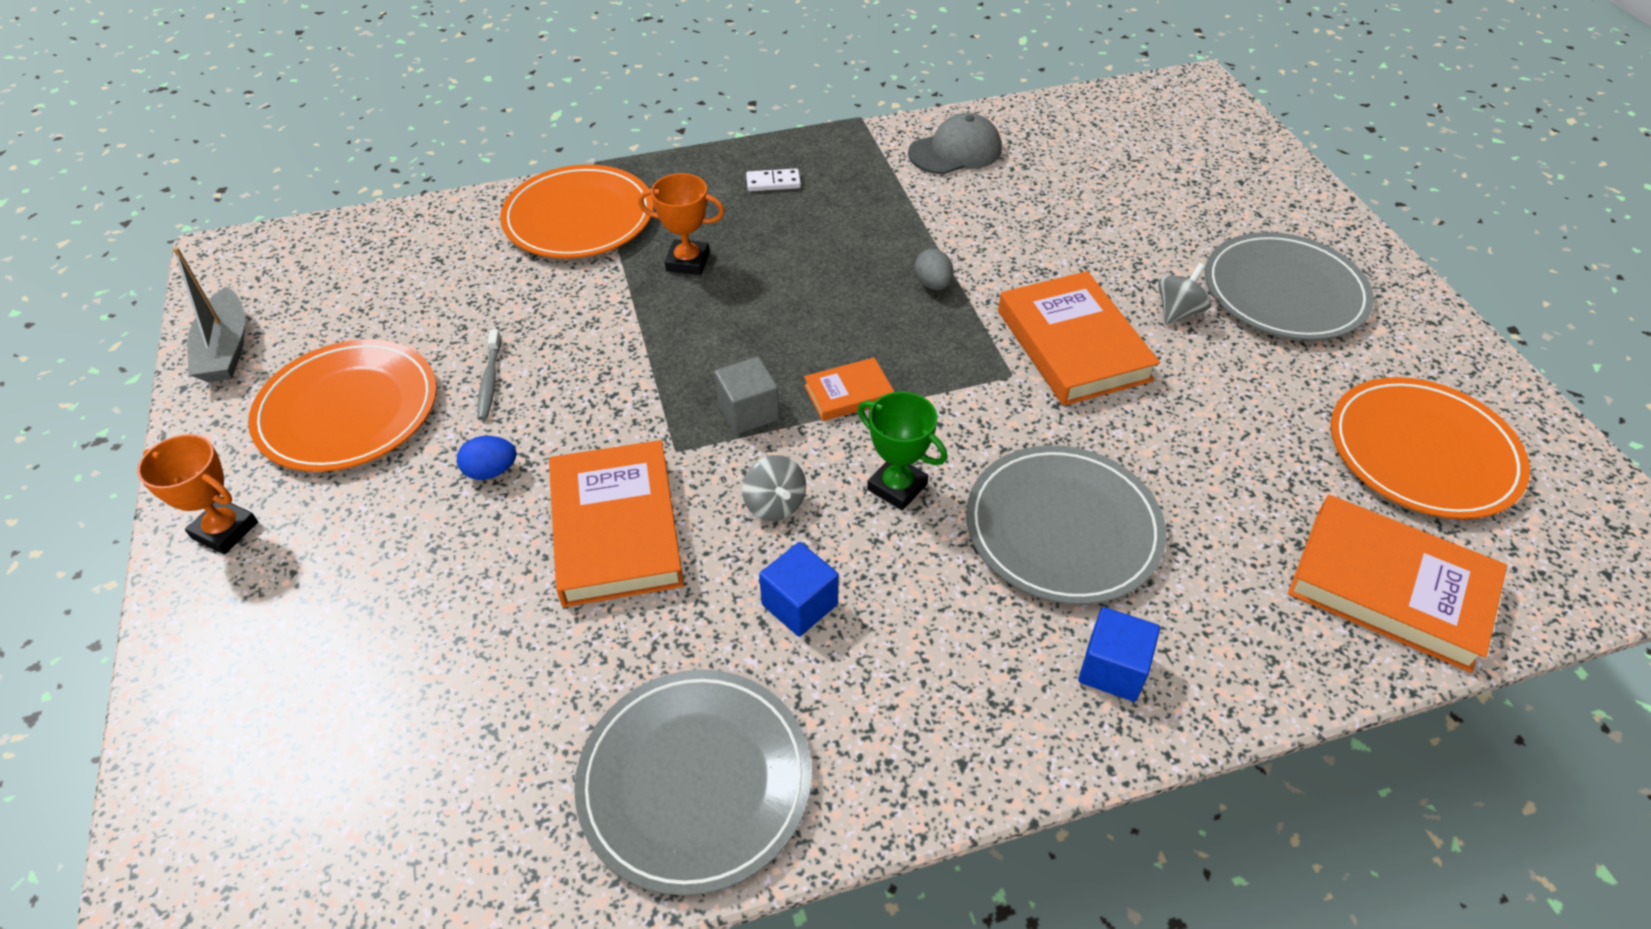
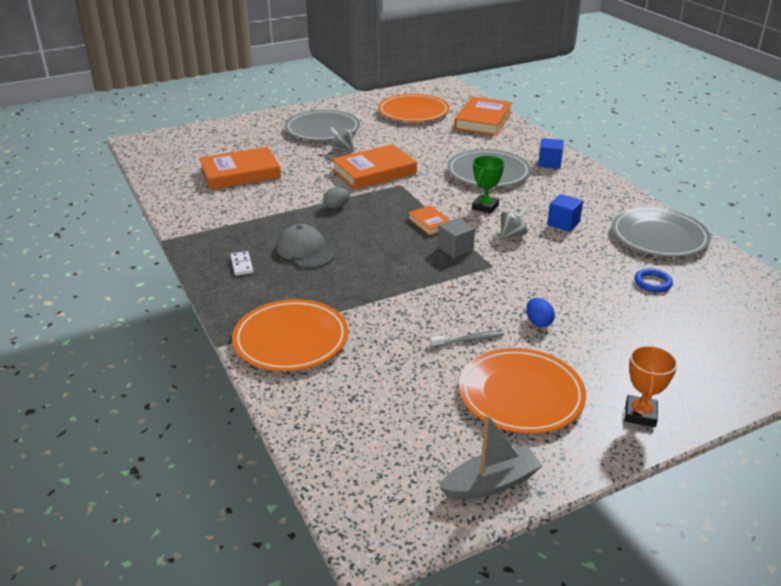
camera: 100 degrees left, 15 degrees down
(526, 687) = (652, 283): none -> blue ring
(616, 529) = (552, 275): orange book -> orange book (240, 173)
(688, 262) = (333, 285): orange trophy -> none
(955, 151) = (205, 207): grey cap -> grey cap (305, 251)

